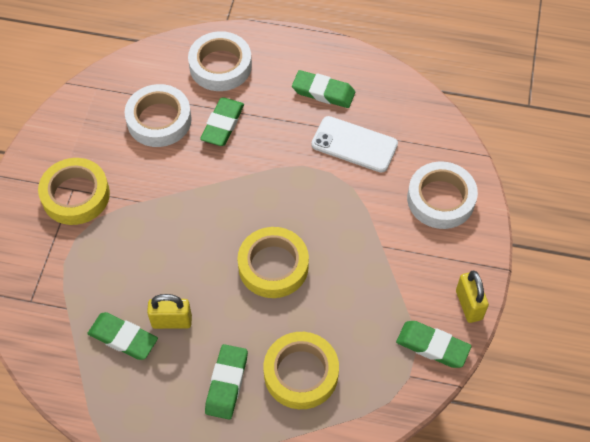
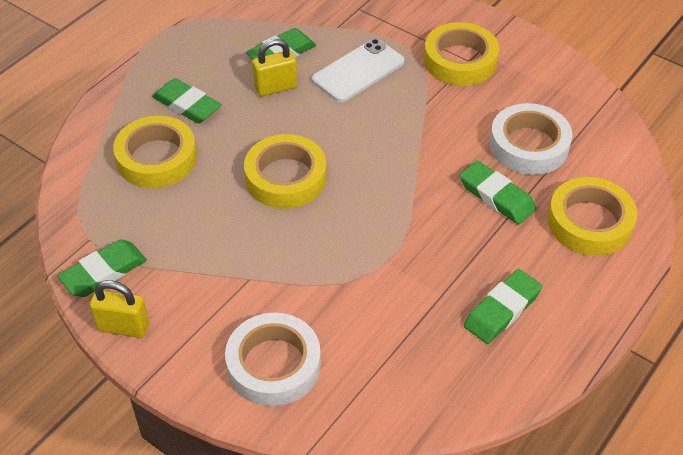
camera: 115 degrees right, 10 degrees down
(172, 321) = (276, 88): yellow padlock -> yellow padlock turned 45 degrees clockwise
(220, 66) = (589, 222): white tape -> yellow tape
(354, 144) = (403, 309): white phone -> white phone (358, 71)

